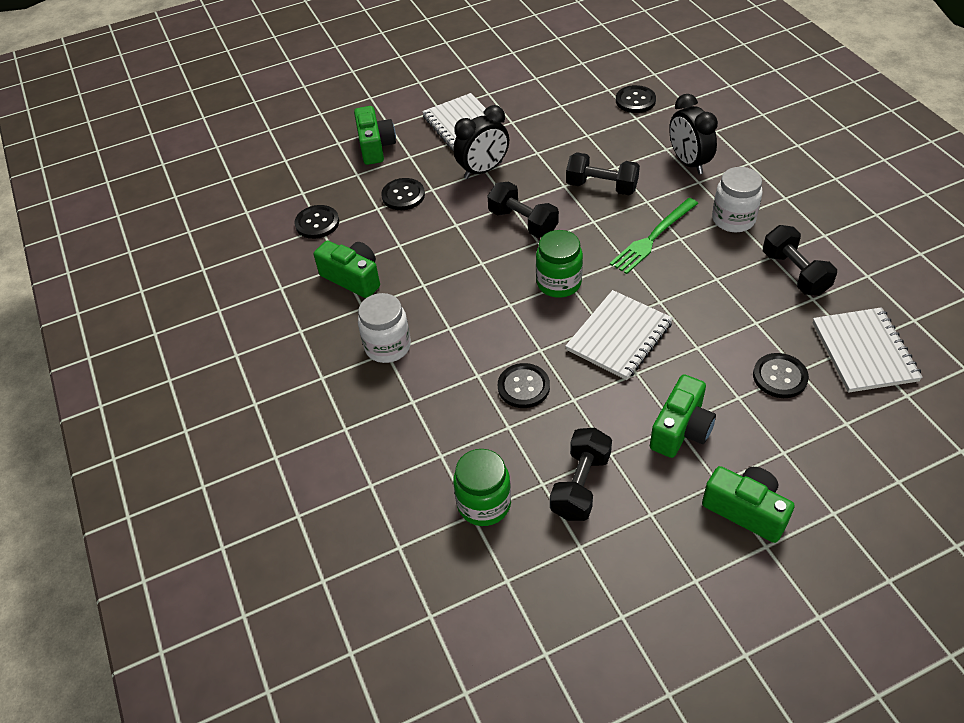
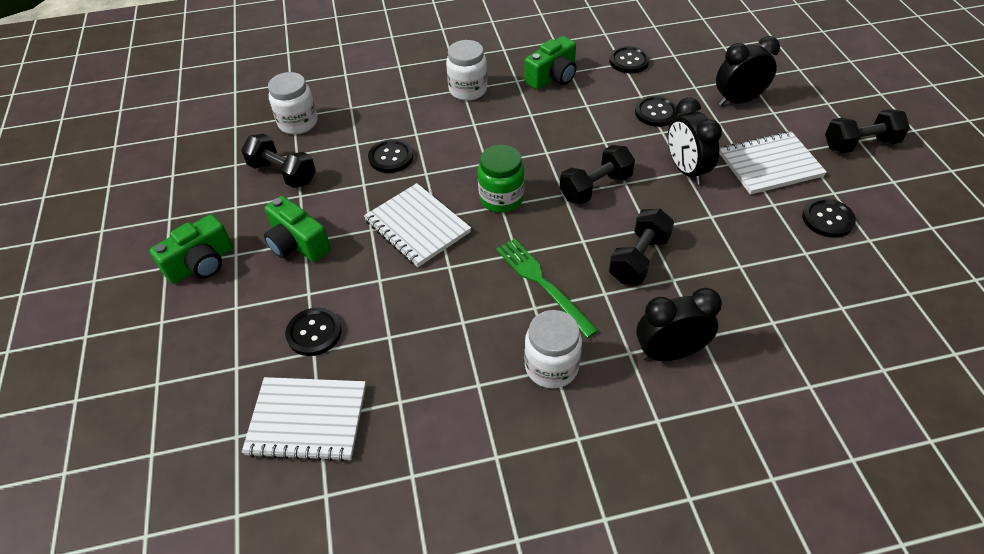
camera: 100 degrees right, 0 degrees up
(375, 146) = (738, 100): green camera -> black clock
(484, 504) = (298, 123): green jar -> white jar
(635, 101) = (813, 330): black button -> black button (827, 219)
(794, 273) = (444, 398): black dumbbell -> black dumbbell (860, 144)

